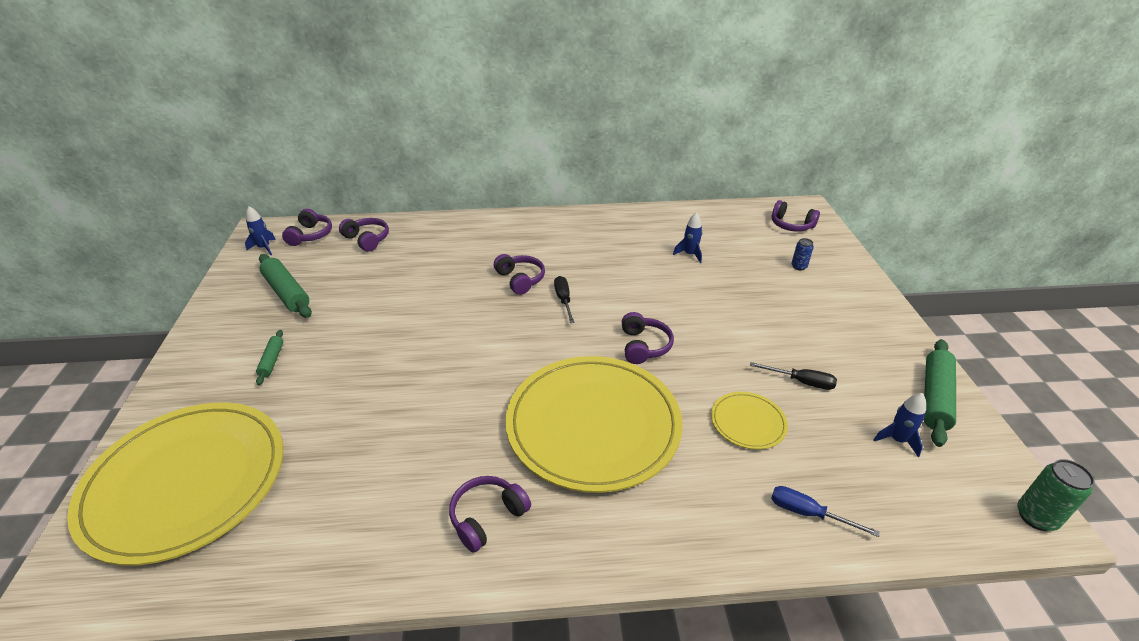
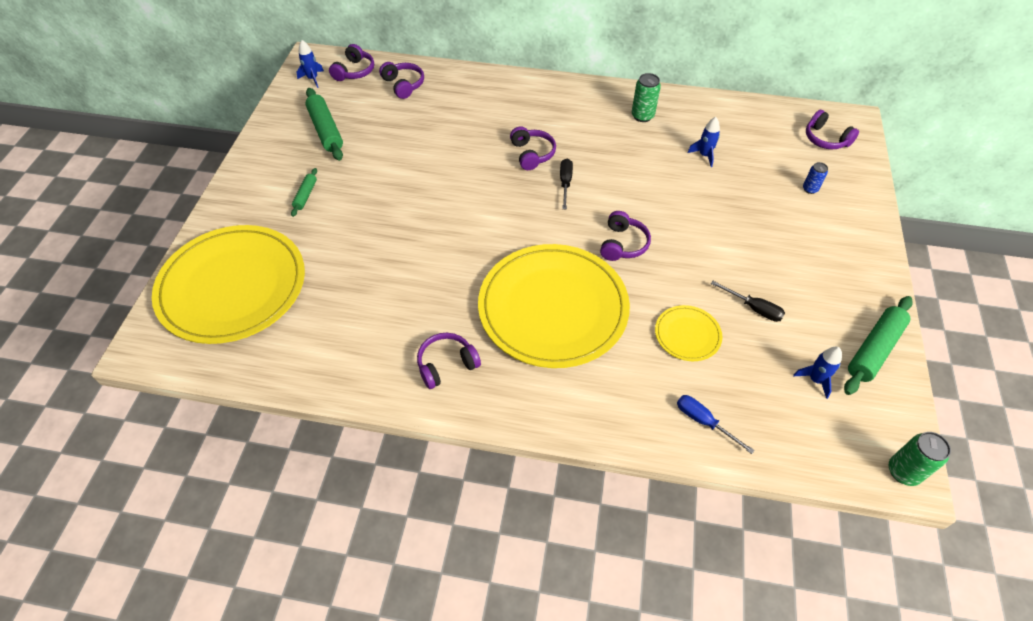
camera: 15 degrees right, 15 degrees up
(618, 231) = (642, 116): none -> green can

